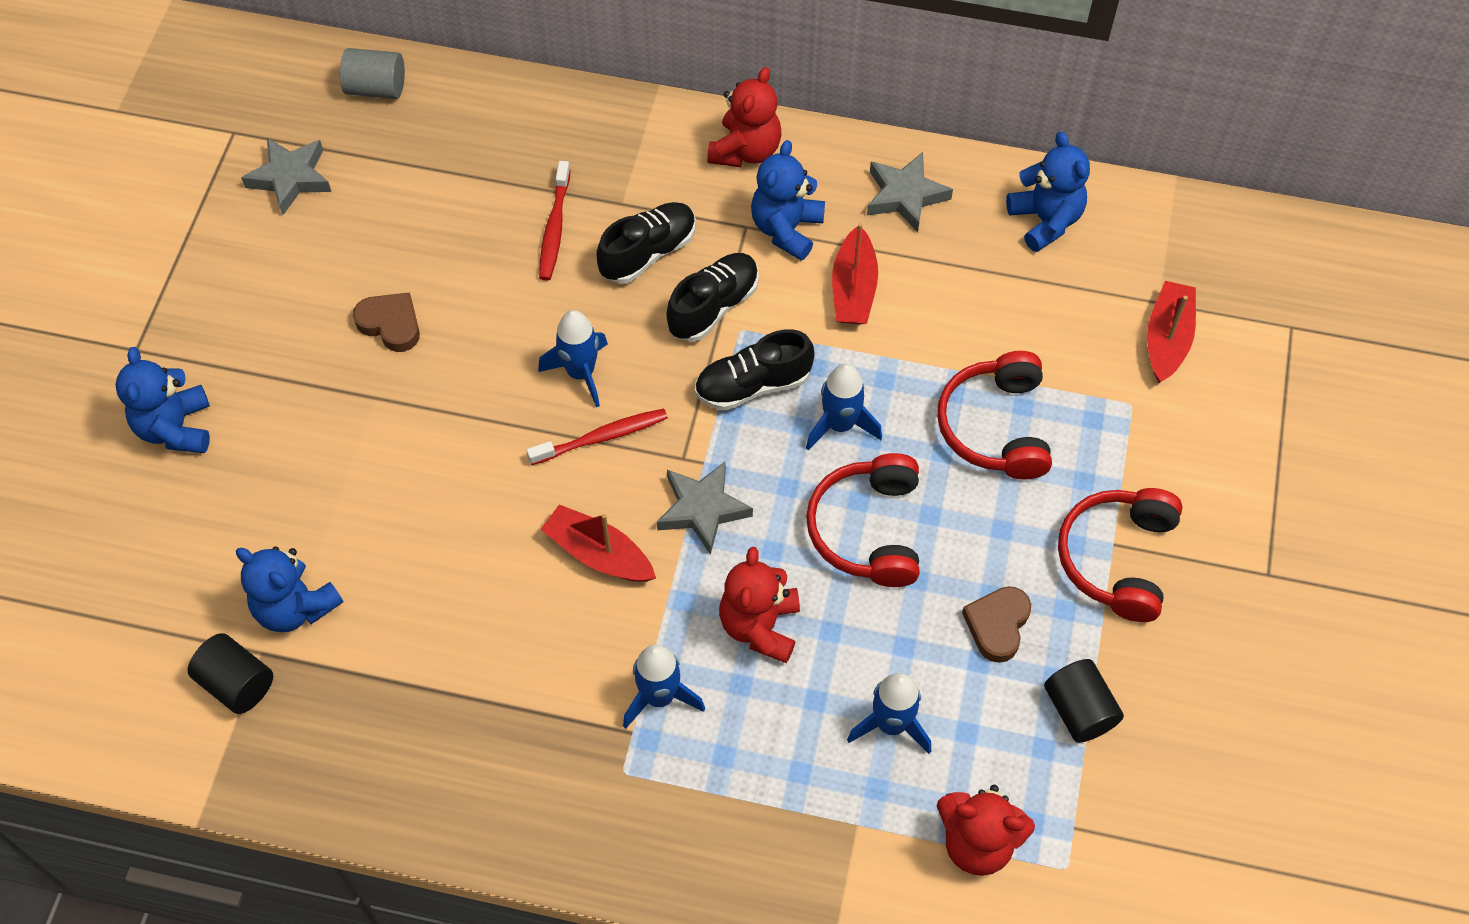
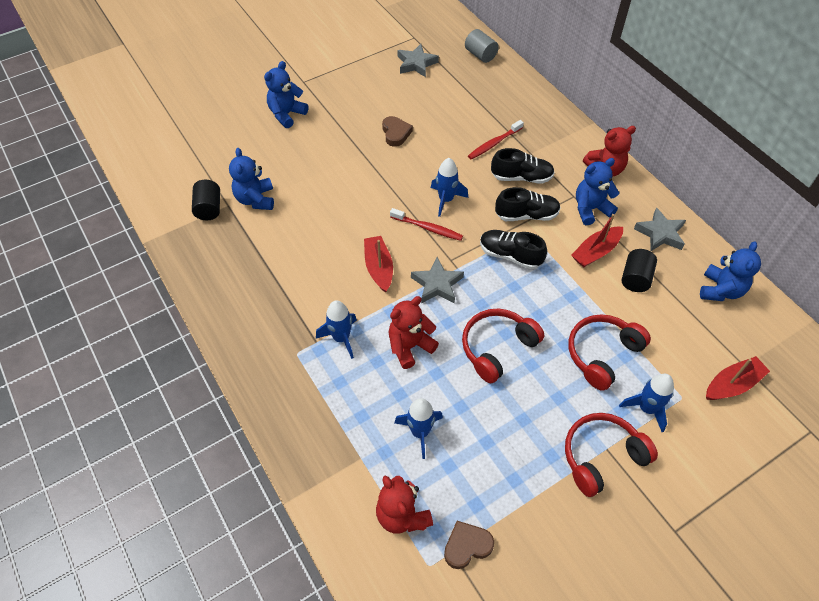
camera: 45 degrees right, 5 degrees down
(840, 425) = (531, 298): blue rocket -> blue rocket (646, 408)
(997, 625) = (512, 434): brown heart -> brown heart (467, 546)
(1078, 710) = (510, 504): black cylinder -> black cylinder (635, 278)

